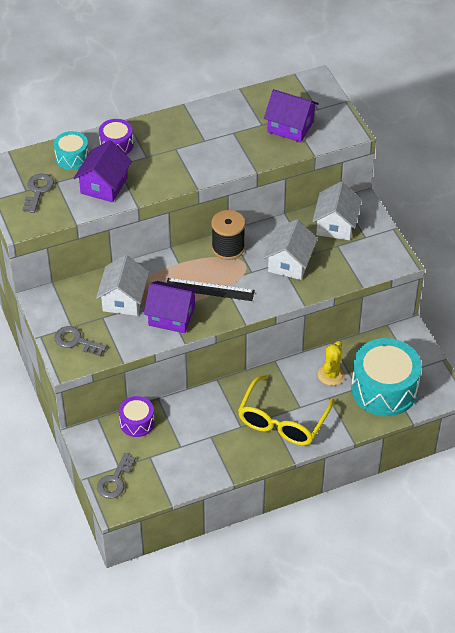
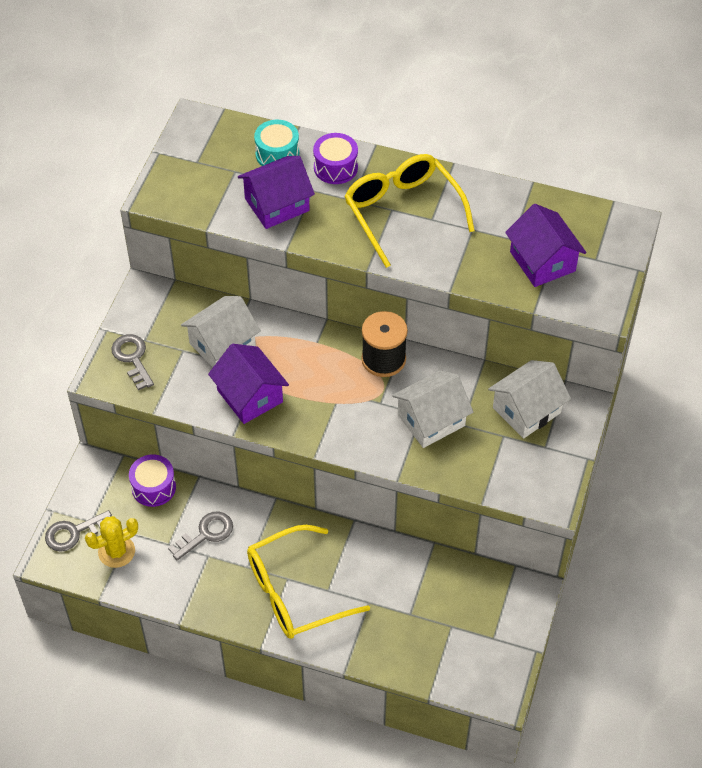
camera: 40 degrees right, 5 degrees up
(38, 191) = (207, 169): grey key -> grey key (206, 534)
(184, 146) = (403, 212): none -> yellow glasses
(209, 289) = (317, 393): black ruler -> none
(331, 375) = (396, 578): yellow cactus -> yellow cactus (116, 551)
(384, 389) = (436, 636): turquoise drum -> none

